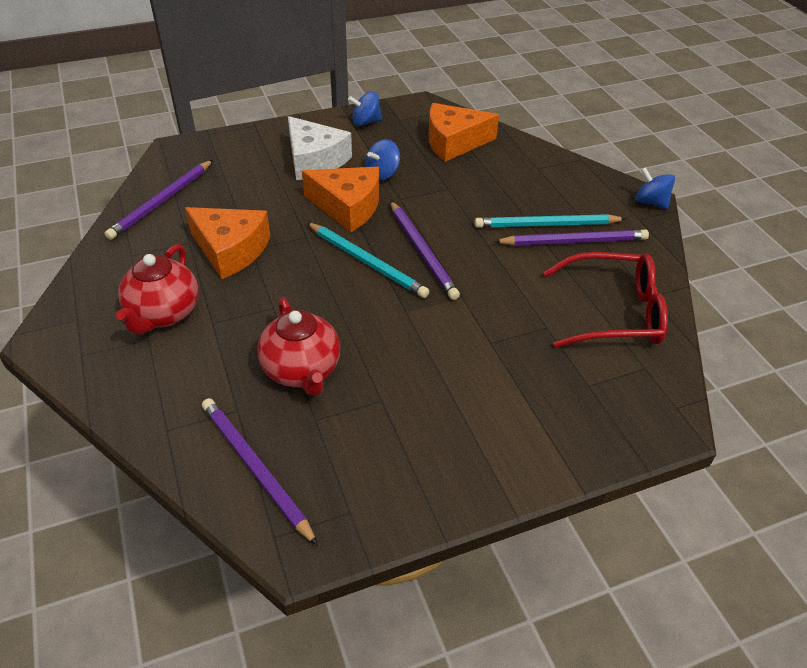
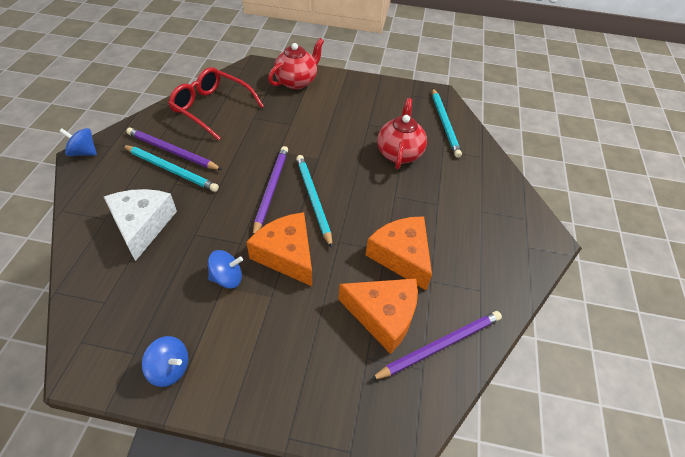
camera: 150 degrees left, 5 degrees up
(164, 314) = (467, 223): red teapot -> red teapot (297, 81)
(256, 469) = (444, 123): purple pencil -> turquoise pencil
(314, 160) = (269, 330): white cheese -> white cheese (142, 225)
(454, 142) = (127, 285): orange cheese -> orange cheese (383, 316)
(650, 202) = (84, 152): blue spinning top -> blue spinning top turned 120 degrees clockwise

